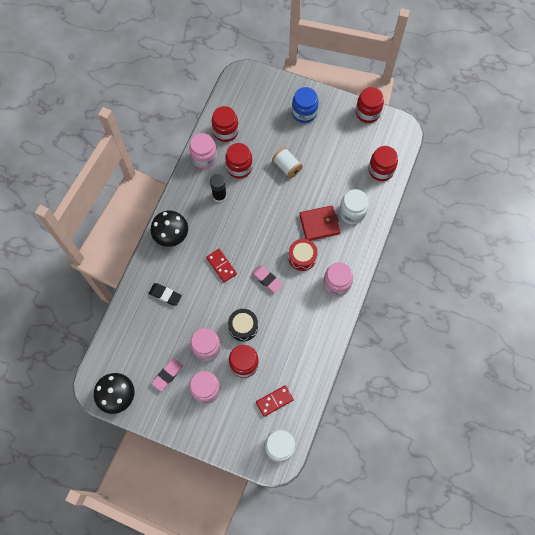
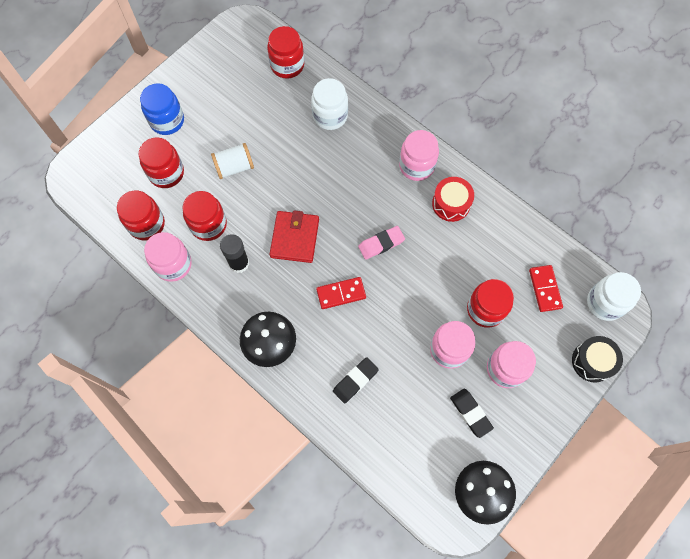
camera: 70 degrees left, 0 degrees up
(167, 375) = (470, 413): pink eraser -> black eraser
(243, 327) = (435, 294): black drum -> black drum (592, 361)
(302, 257) = (367, 192): red drum -> red drum (451, 204)
(319, 224) = (330, 157): red wallet -> red wallet (294, 238)
(367, 113) = (203, 51): red jar -> red jar (166, 173)

